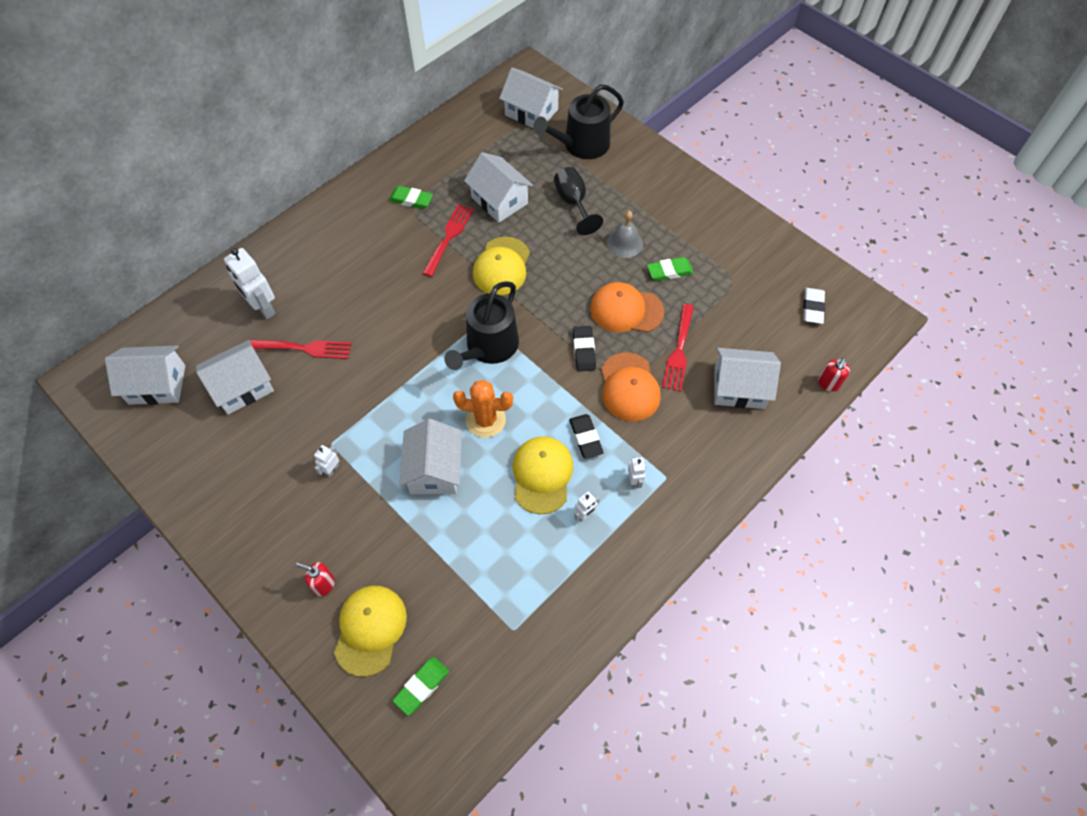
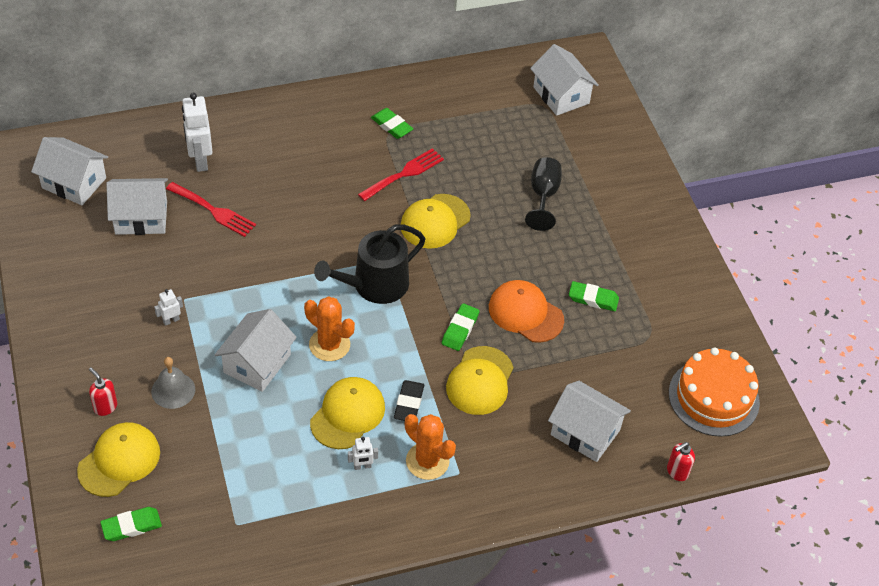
camera: 25 degrees right, 10 degrees down
(499, 200) = (474, 162): white house -> none
(581, 145) = (589, 146): black watering can -> none
(584, 350) = (460, 329): black eraser -> green eraser
(624, 243) = (567, 254): grey bell -> grey bell (173, 390)
(629, 387) = (480, 381): orange cap -> yellow cap
(634, 481) = (427, 461): white robot -> orange cactus
(679, 351) = (550, 373): red fork -> none
(812, 308) = (713, 397): white eraser -> orange cake

